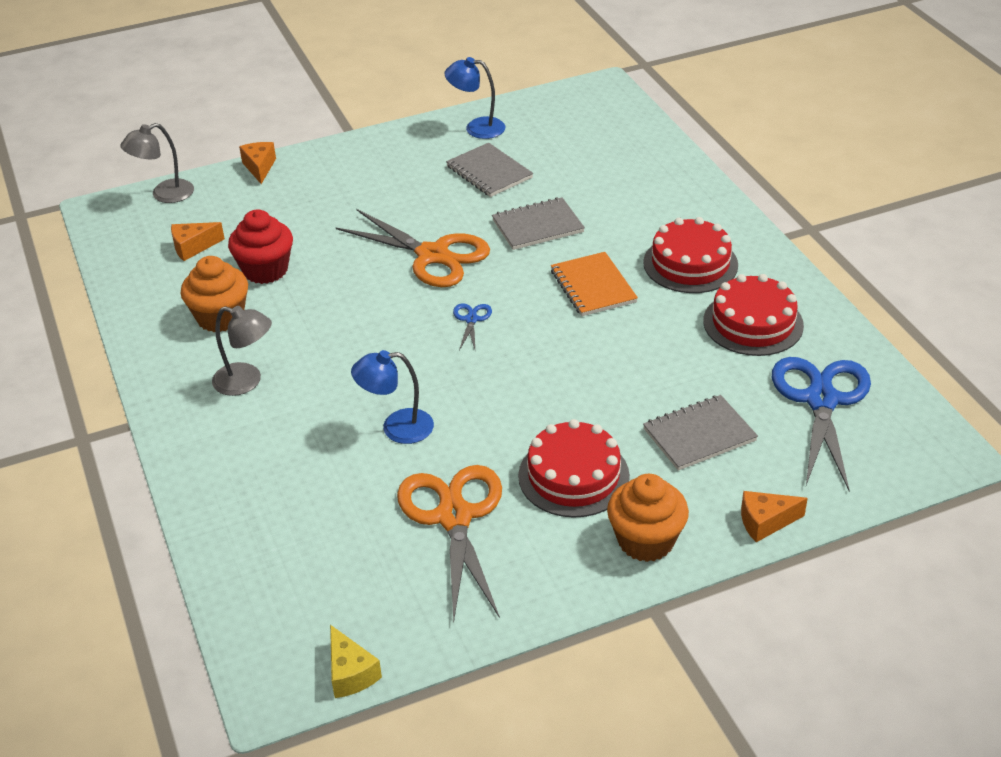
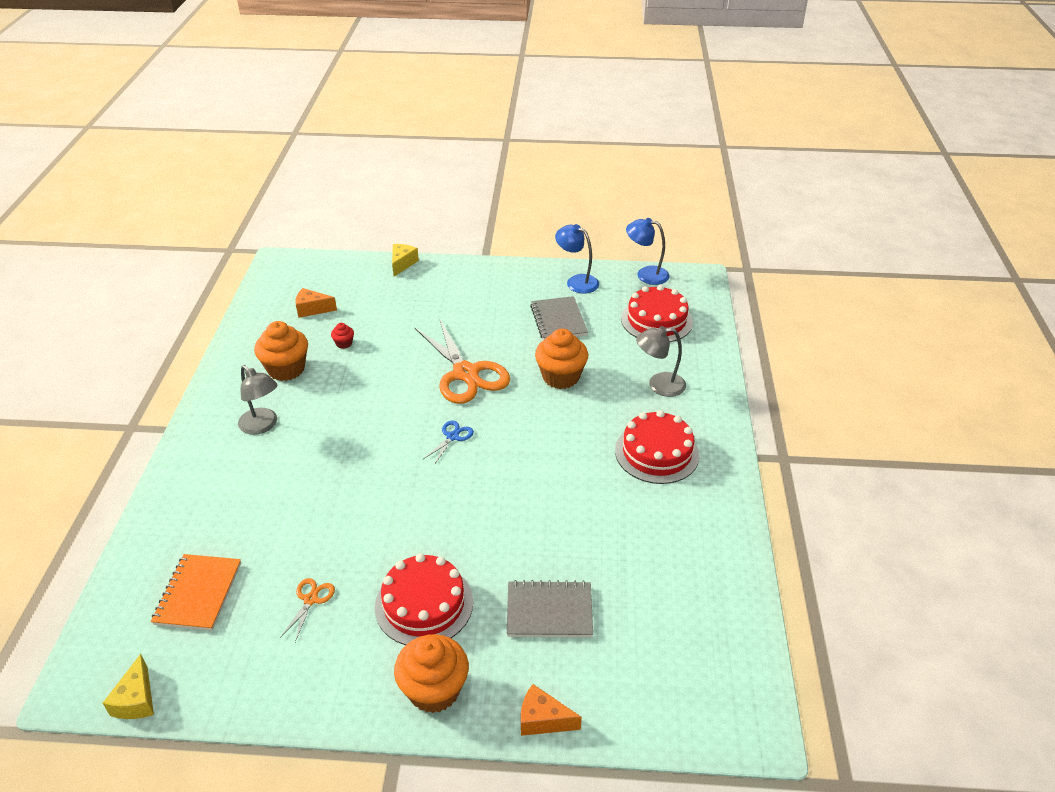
camera: 25 degrees right, 0 degrees up
(164, 194) = (326, 264): grey lamp -> grey lamp (659, 385)
(259, 167) = (402, 264): orange cheese -> yellow cheese
(265, 270) = (344, 343): red cupcake -> red cupcake, size x0.45
(396, 428) = (330, 505): blue lamp -> blue lamp (646, 274)
(454, 517) = (310, 599): orange scissors -> orange scissors, size x0.43
(537, 226) = (561, 377): grey notebook -> orange cupcake
(593, 286) = (564, 443): orange notebook -> orange notebook (198, 593)
(753, 323) = (669, 526): red cake -> red cake (656, 320)
(821, 400) = (676, 623): blue scissors -> none

